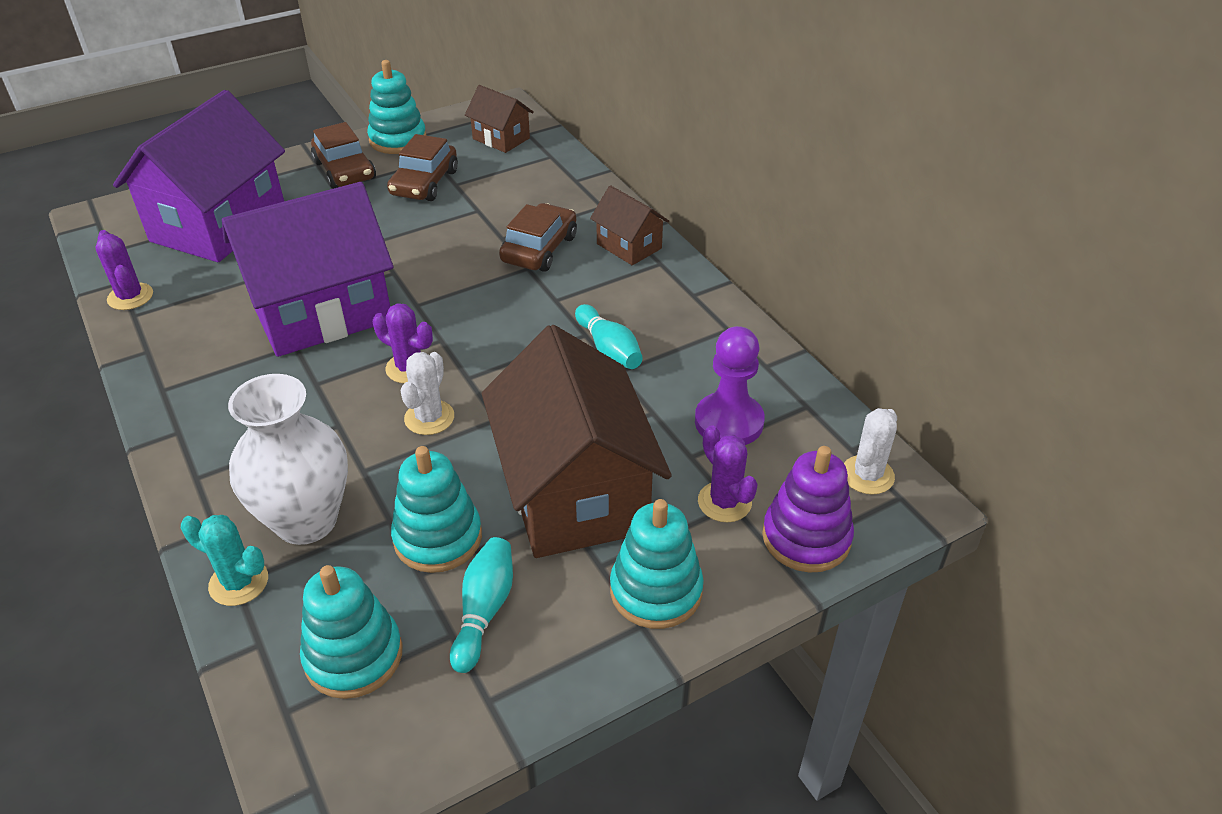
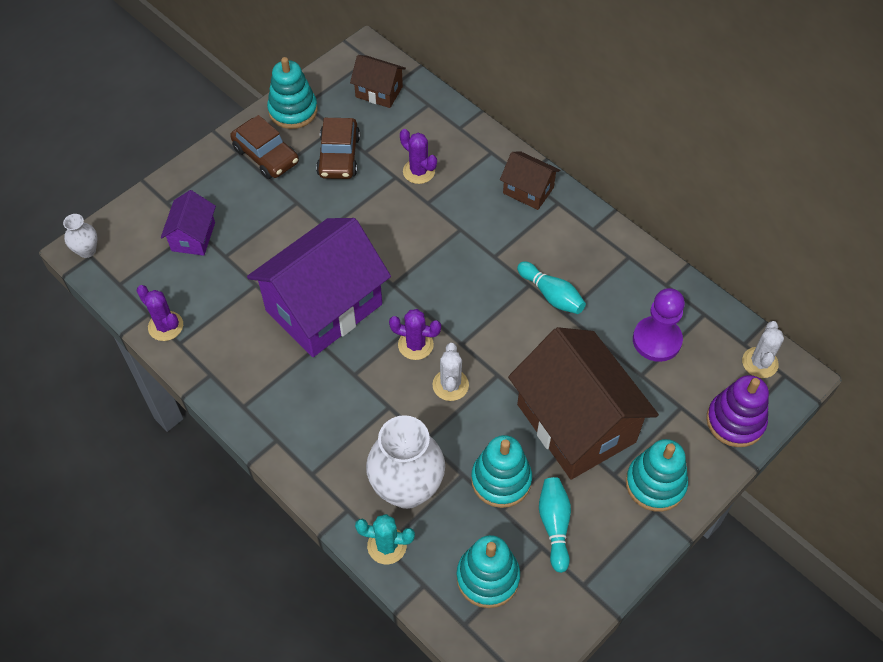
camera: 15 degrees left, 15 degrees up
(98, 217) = (87, 250): none -> white vase
(219, 224) = (193, 236): purple house -> purple house, size x0.47
(539, 249) = (461, 208): brown car -> none
(724, 502) = (675, 406): purple cactus -> purple cactus (418, 171)

